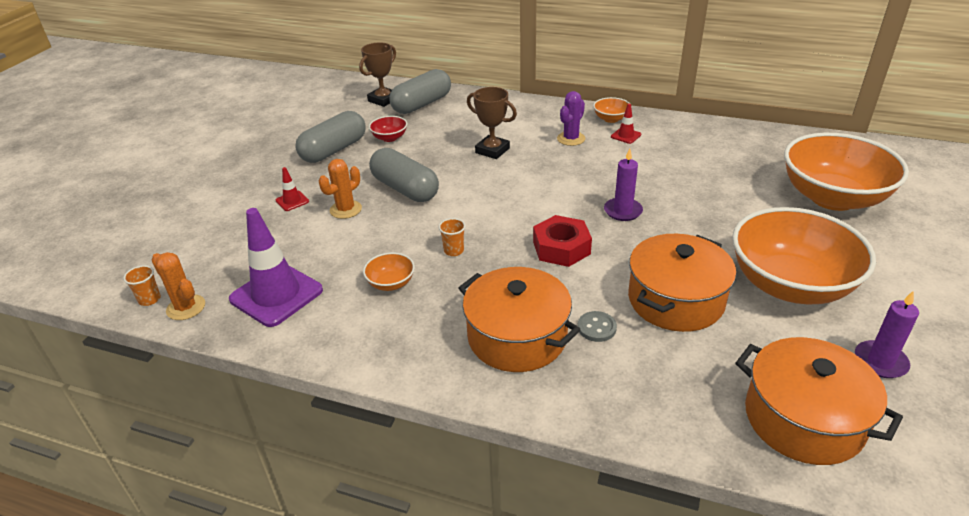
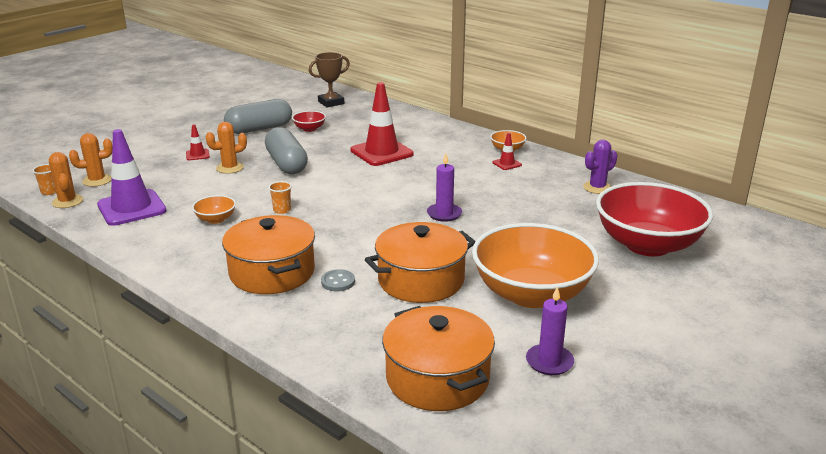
camera: 20 degrees right, 10 degrees down
(198, 267) = (97, 180): none -> orange cactus
(422, 104) = (358, 111): grey capsule -> none
(492, 150) = (381, 152): brown trophy -> red traffic cone
(561, 248) = (366, 227): red nut -> none
(571, 139) = (456, 157): purple cactus -> purple cactus (597, 188)
(832, 198) = (647, 245): orange bowl -> red bowl

